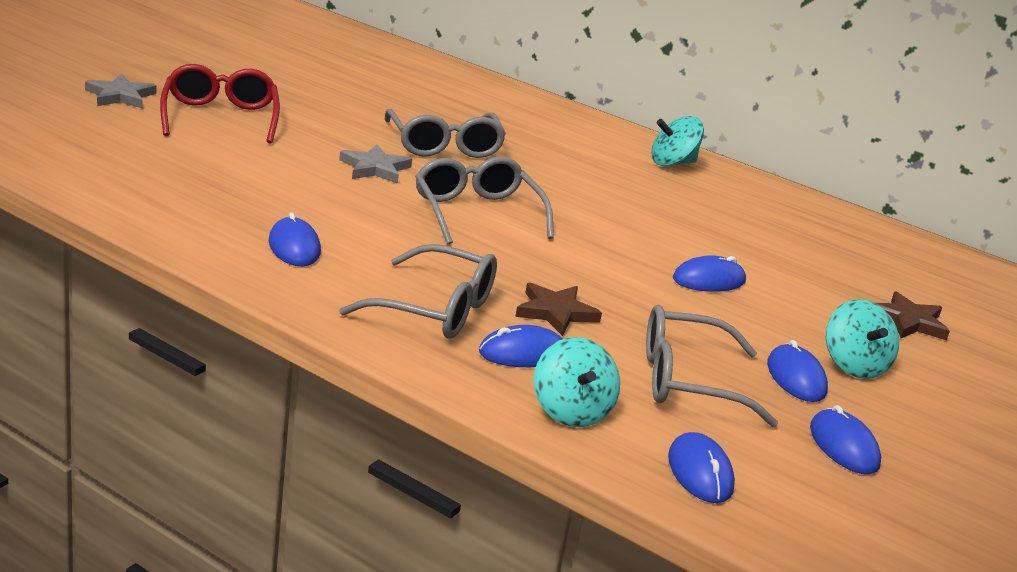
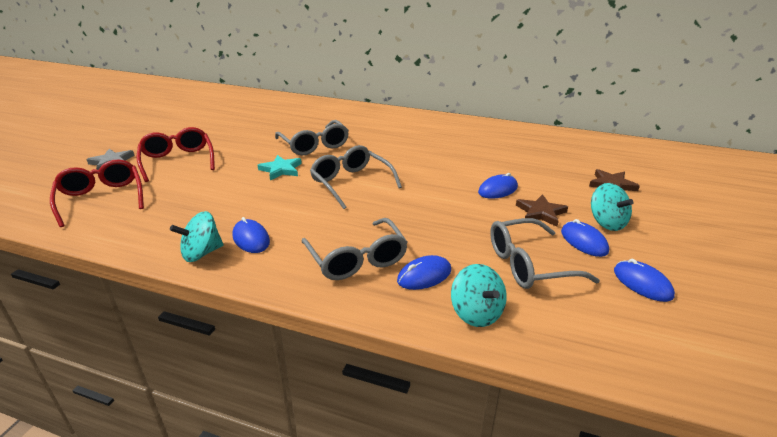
camera: 10 degrees left, 5 degrees up
(96, 143) = (101, 198): none -> red glasses
(375, 168) = (281, 170): grey star -> turquoise star
(436, 310) = (357, 259): grey glasses -> grey glasses turned 60 degrees clockwise
(555, 312) = (428, 238): brown star -> brown star (540, 213)
(672, 163) = (438, 124): turquoise spinning top -> turquoise spinning top (201, 253)
(700, 472) = (580, 336): blue mouse -> none

